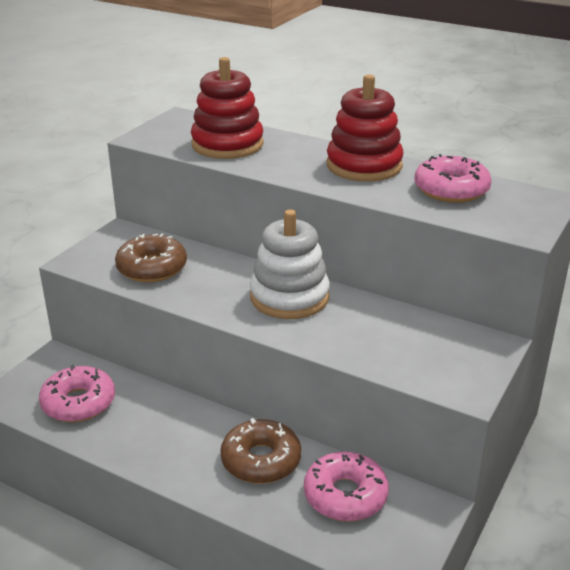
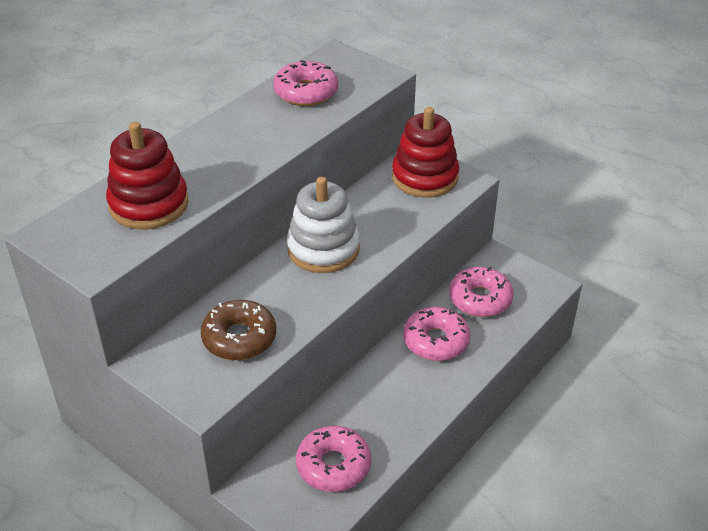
camera: 80 degrees left, 10 degrees up
(261, 460) = (436, 341): brown donut -> pink donut
(364, 166) = (240, 127): red stacking toy -> red stacking toy (425, 177)

